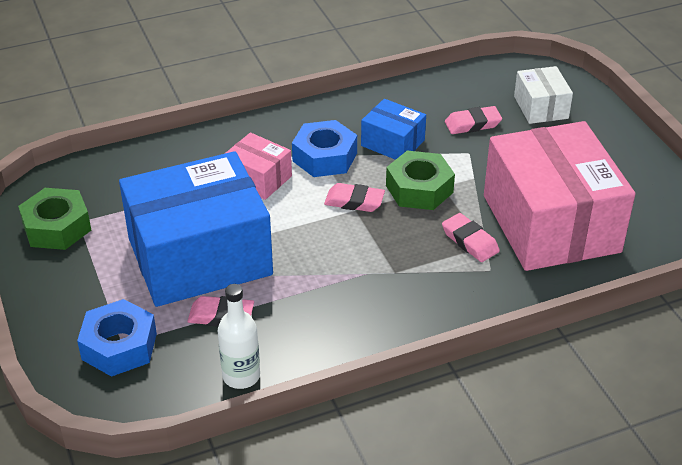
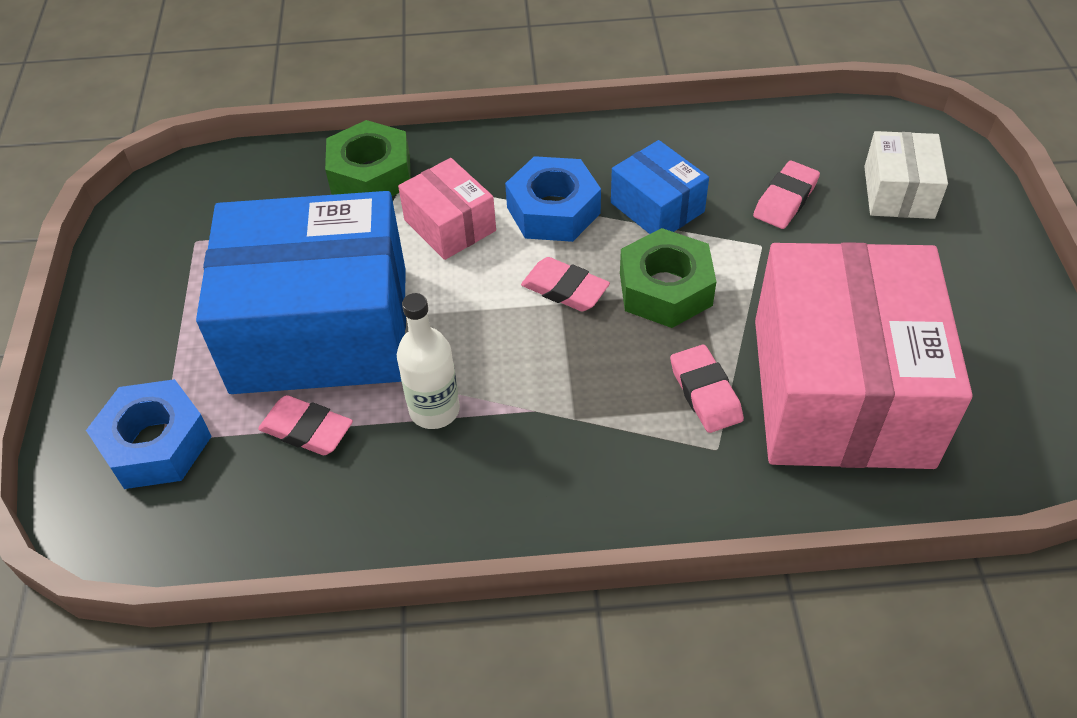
camera: 20 degrees right, 10 degrees up
(57, 227) = (165, 243): green nut -> green nut (371, 174)
(241, 376) = (290, 536): white bottle -> white bottle (434, 410)
(472, 124) = (785, 199): pink eraser -> pink eraser turned 60 degrees counterclockwise

